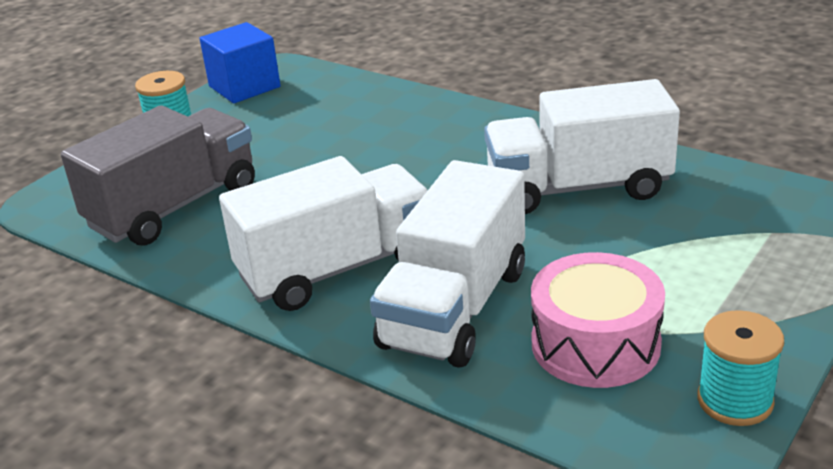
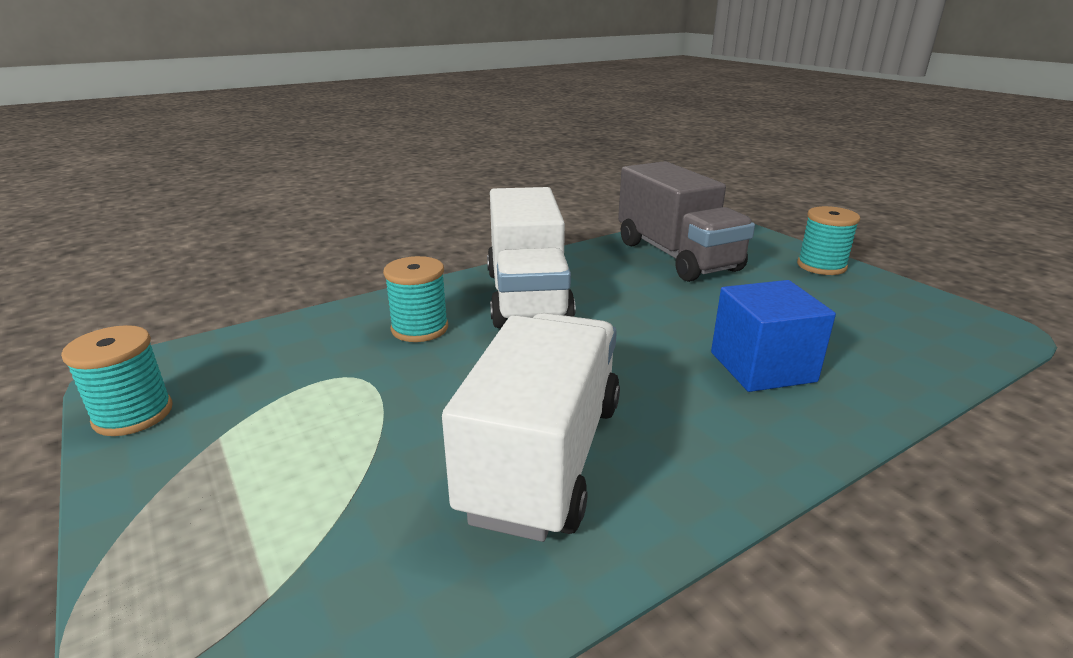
camera: 110 degrees right, 5 degrees down
(244, 86) = (931, 306): blue cube -> blue cube (762, 367)
(455, 308) = (420, 328): white truck -> turquoise spool
(595, 344) = (292, 374): pink drum -> none

